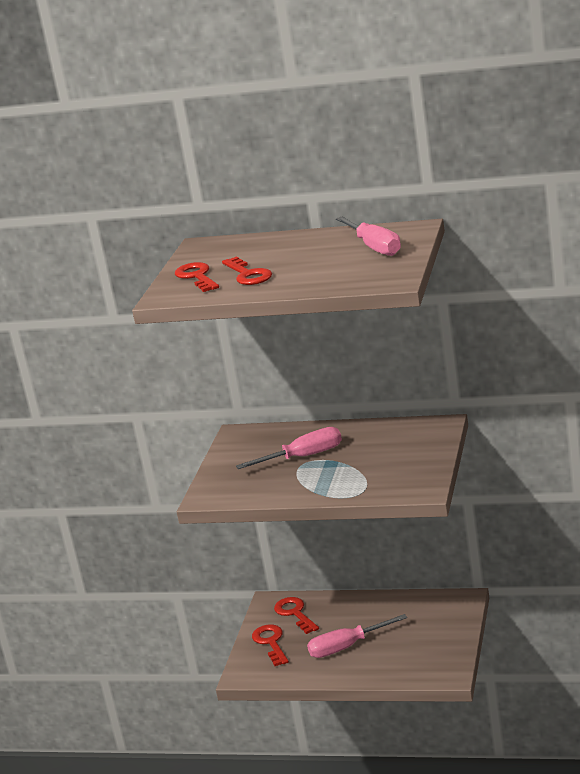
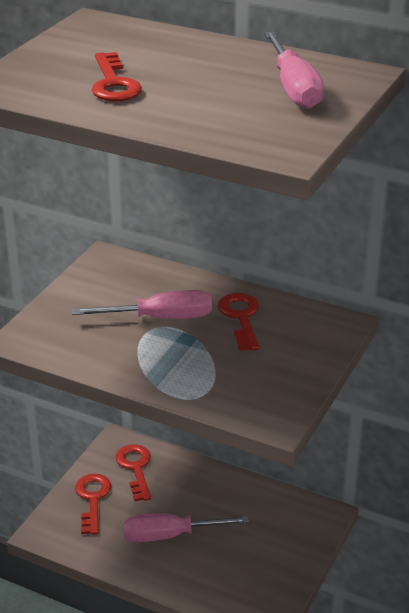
camera: 10 degrees right, 10 degrees up
(197, 277) = (52, 68): red key -> red key (241, 317)

